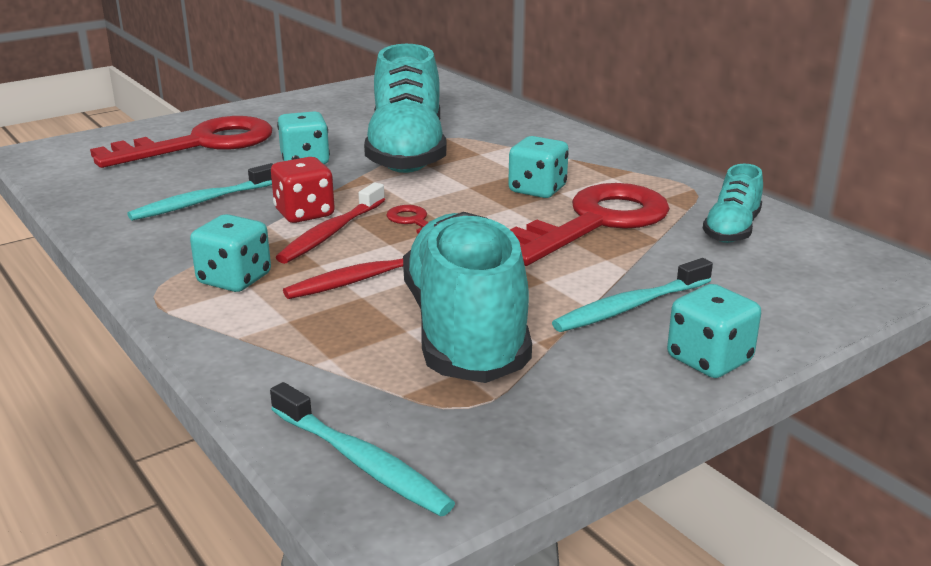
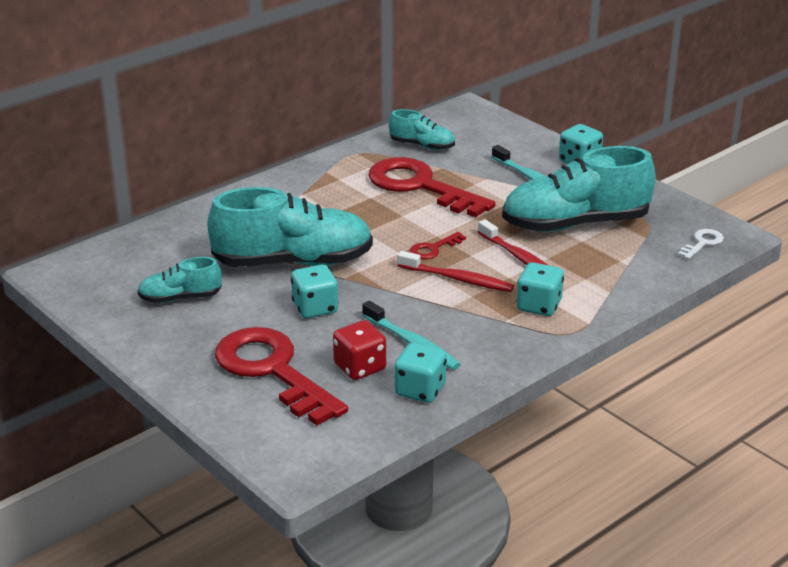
camera: 95 degrees left, 5 degrees up
(304, 213) = (426, 294): red dice -> red dice (360, 367)
(355, 113) = (180, 298): none -> turquoise shoe
(361, 461) = (702, 243): turquoise toothbrush -> white key
(537, 190) = (366, 206): turquoise dice -> turquoise dice (420, 390)

